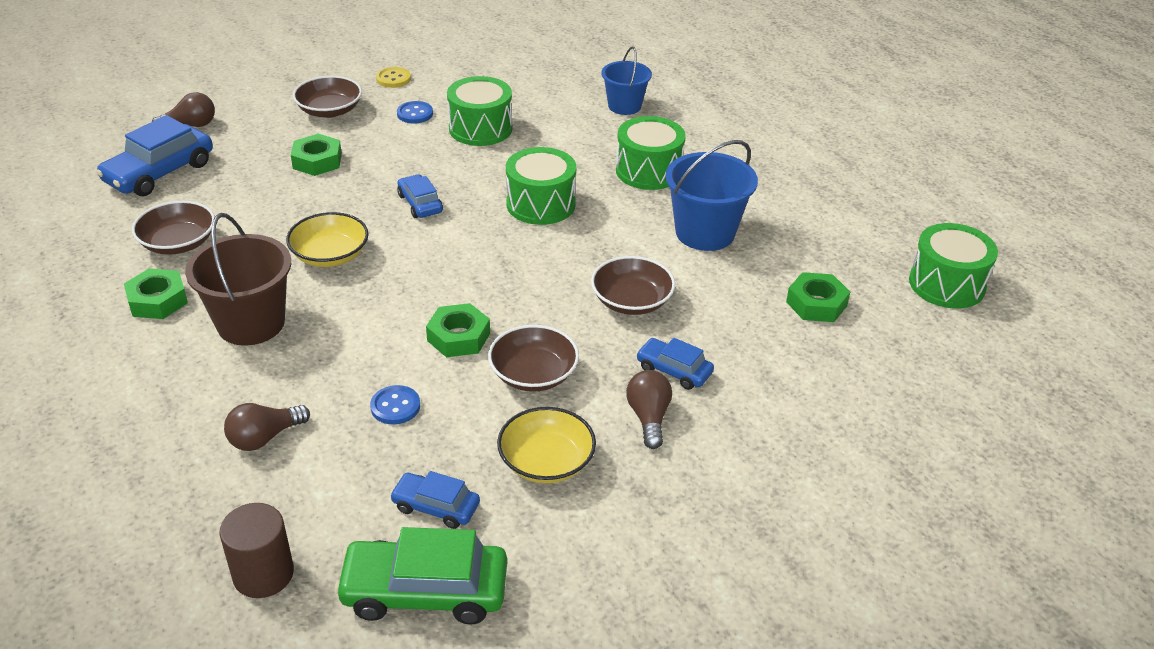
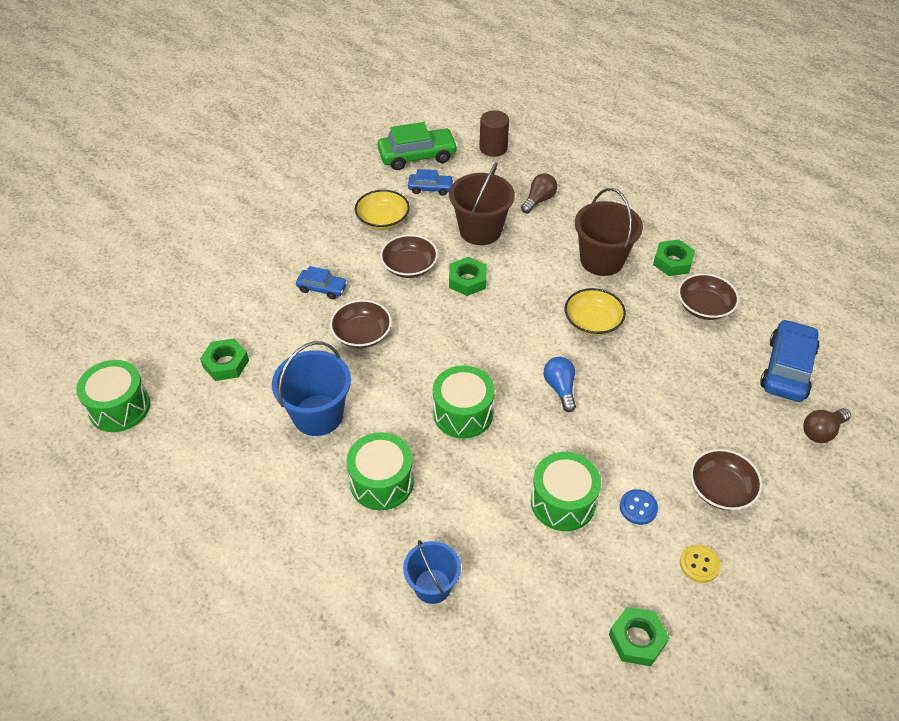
camera: 165 degrees right, 10 degrees up
(317, 161) = (677, 415): green nut -> green nut (637, 639)
(395, 406) = (480, 230): blue button -> brown bucket
(420, 204) = (560, 388): blue car -> blue light bulb
(648, 417) = (332, 255): brown light bulb -> none

